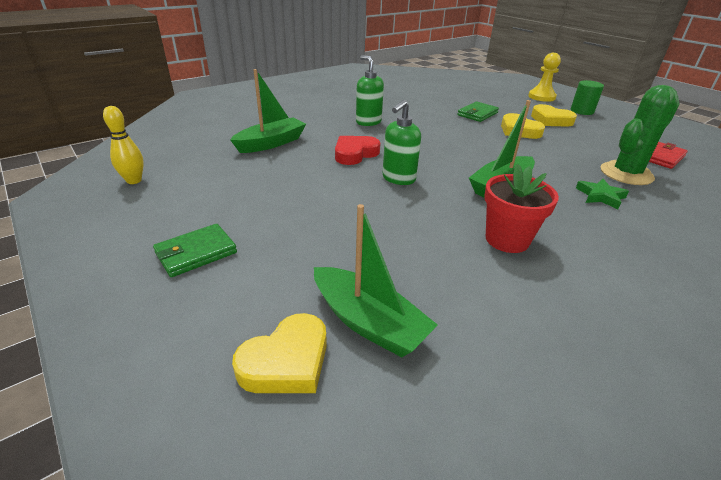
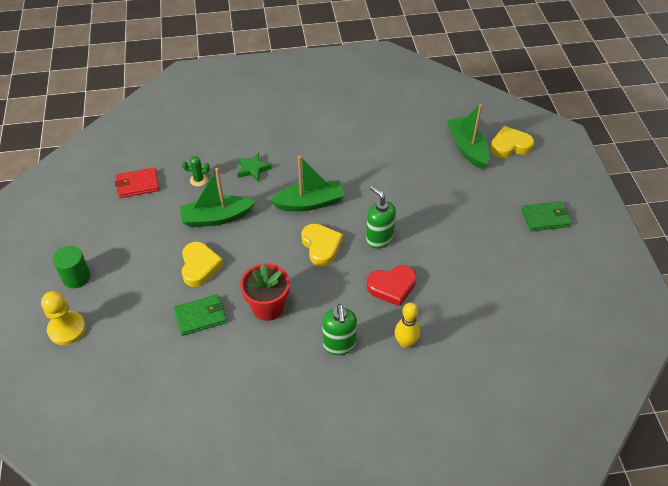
camera: 150 degrees left, 15 degrees up
(134, 180) = (594, 315): yellow bowling pin -> yellow bowling pin (405, 343)
(271, 143) = (463, 336): green boat -> green boat (216, 217)
(398, 179) = (379, 239): green soap dispenser -> green soap dispenser turned 105 degrees counterclockwise
(507, 239) = (357, 162): red flower pot -> red flower pot (267, 307)
(550, 120) = (139, 272): yellow heart -> yellow heart (321, 246)
(626, 174) = (198, 180): green cactus -> green cactus, size x0.44

